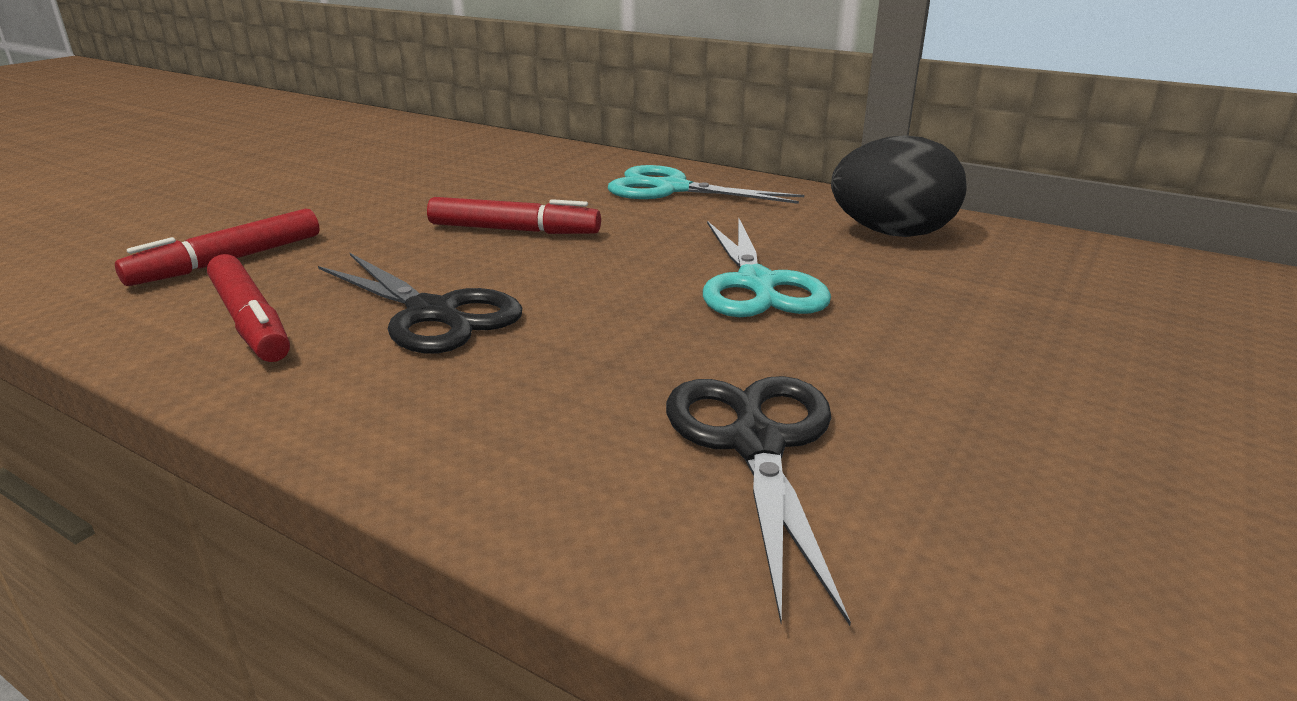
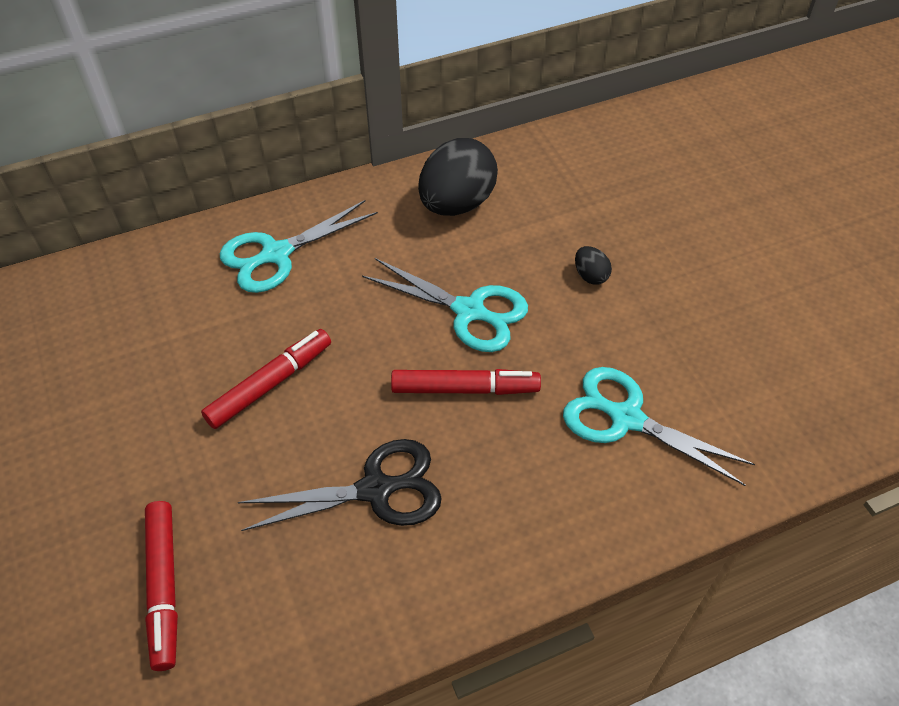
camera: 55 degrees left, 25 degrees up
(251, 321) = (302, 598): red marker -> red marker (465, 389)
(756, 444) = (626, 418): black scissors -> turquoise scissors
(953, 336) = (590, 276): none -> black egg

